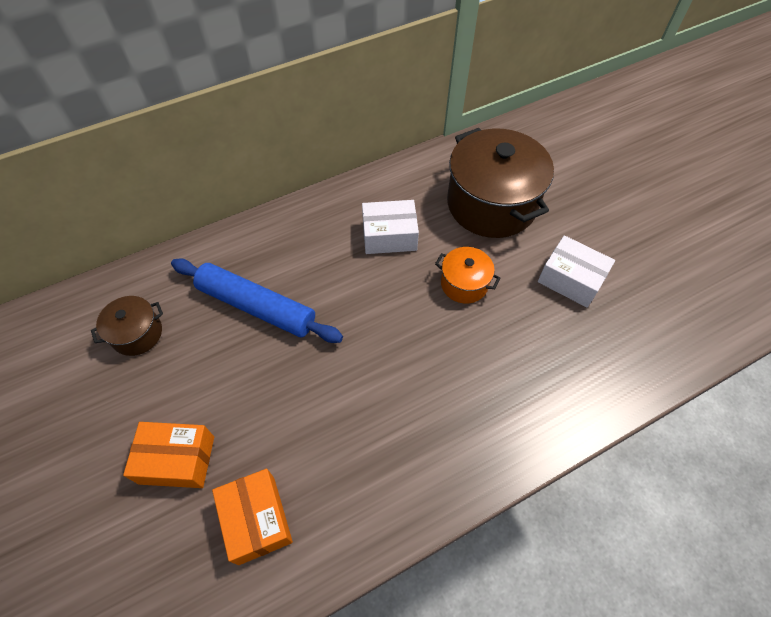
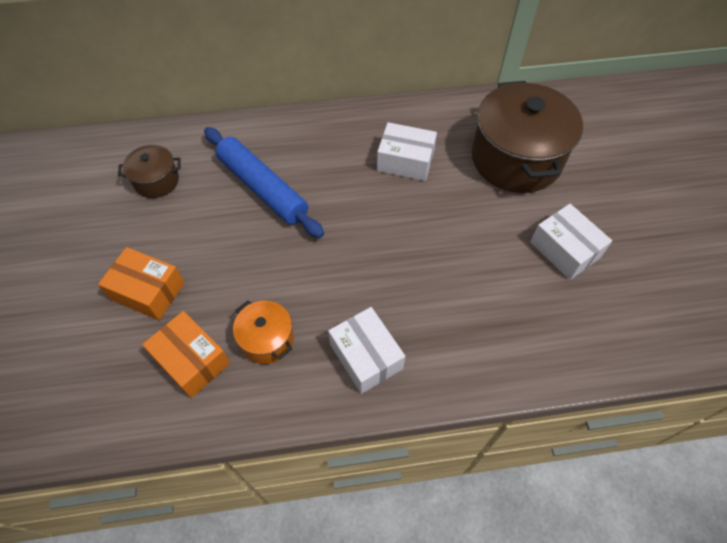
camera: 20 degrees right, 0 degrees up
(257, 519) = (192, 360): orange box -> orange box turned 45 degrees counterclockwise
(433, 449) = (366, 356): none -> white box
(464, 284) = (457, 223): orange pot -> orange pot (267, 340)

